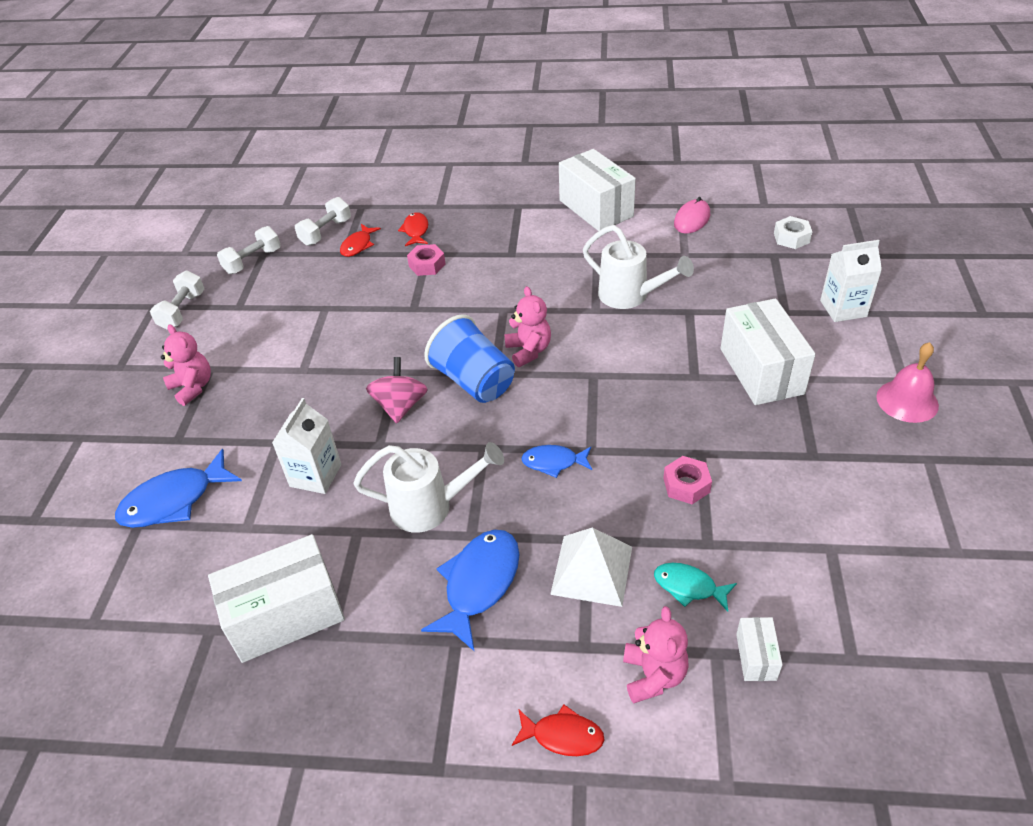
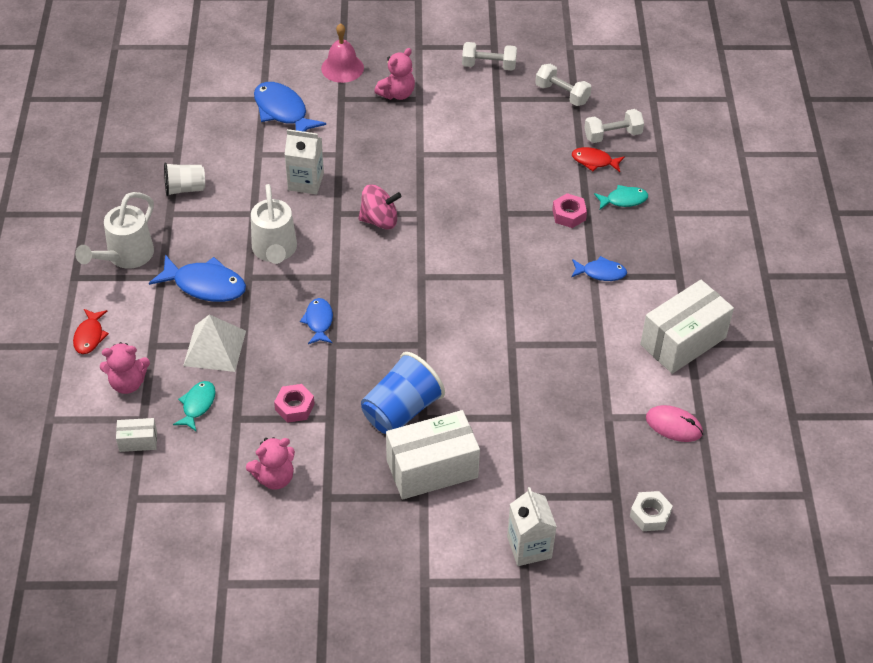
camera: 80 degrees right, 5 degrees up
(286, 615) = (185, 188): white box -> white cup
(326, 232) = (612, 135): white dumbbell -> white dumbbell turned 45 degrees counterclockwise
(416, 231) = (623, 200): red fish -> turquoise fish
(474, 381) = (410, 264): blue cup -> blue cup (401, 410)
(508, 249) = (601, 273): none -> blue fish
(528, 351) = (451, 298): pink teddy bear -> pink teddy bear (274, 477)
(629, 296) = (535, 370): white watering can -> white watering can (126, 256)
(907, 401) = (396, 579): pink bell -> pink bell (342, 68)

